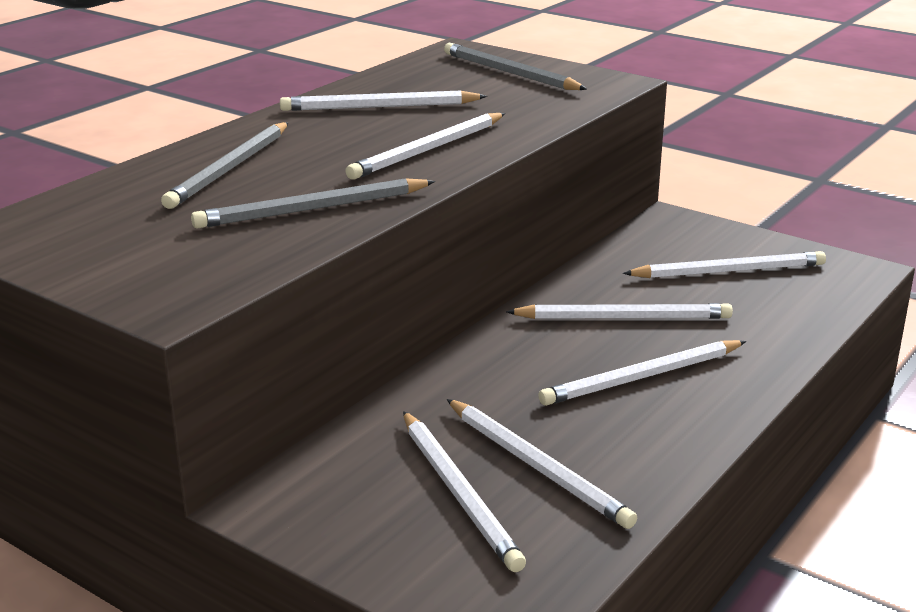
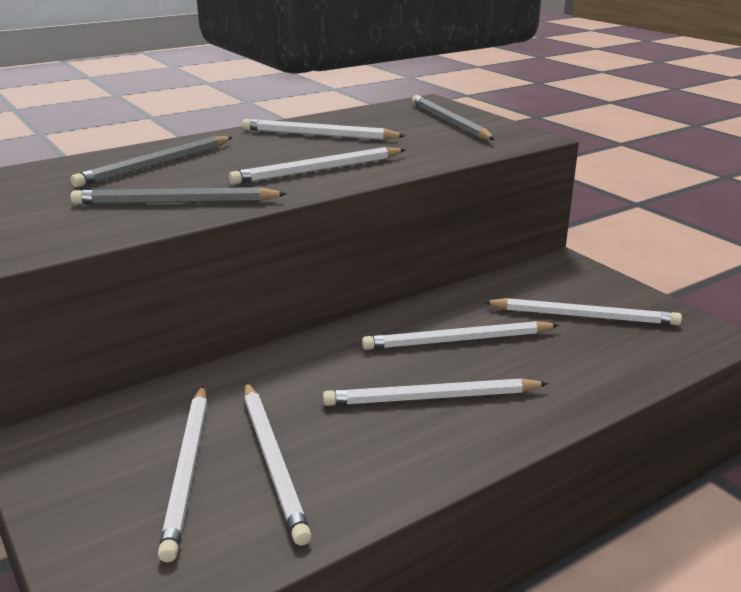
camera: 20 degrees right, 0 degrees up
(623, 317) = (457, 340): white pencil -> white pencil turned 150 degrees clockwise

